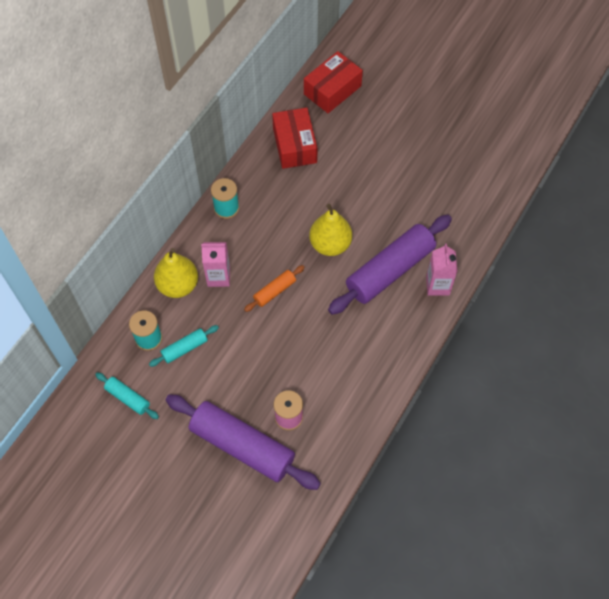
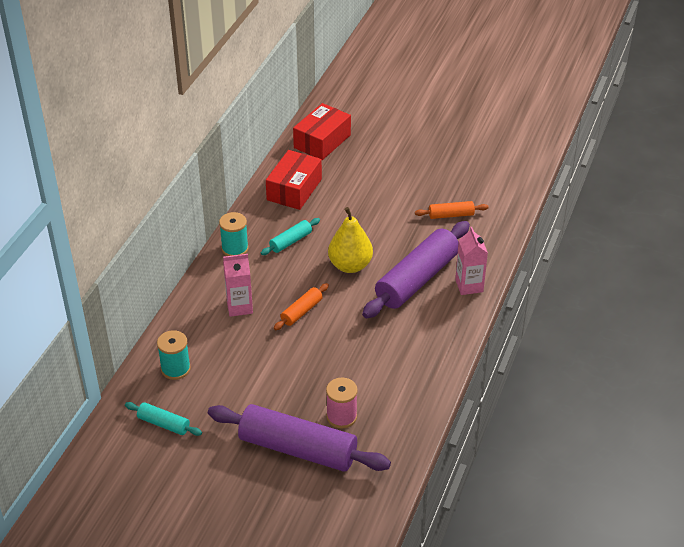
camera: 10 degrees left, 20 degrees down
(178, 285) = (198, 319): yellow pear -> none
(184, 348) = (216, 372): turquoise rolling pin -> turquoise rolling pin (290, 241)
(294, 145) = (294, 189): red box -> red box turned 45 degrees clockwise
(438, 198) = (451, 215): none -> orange rolling pin

